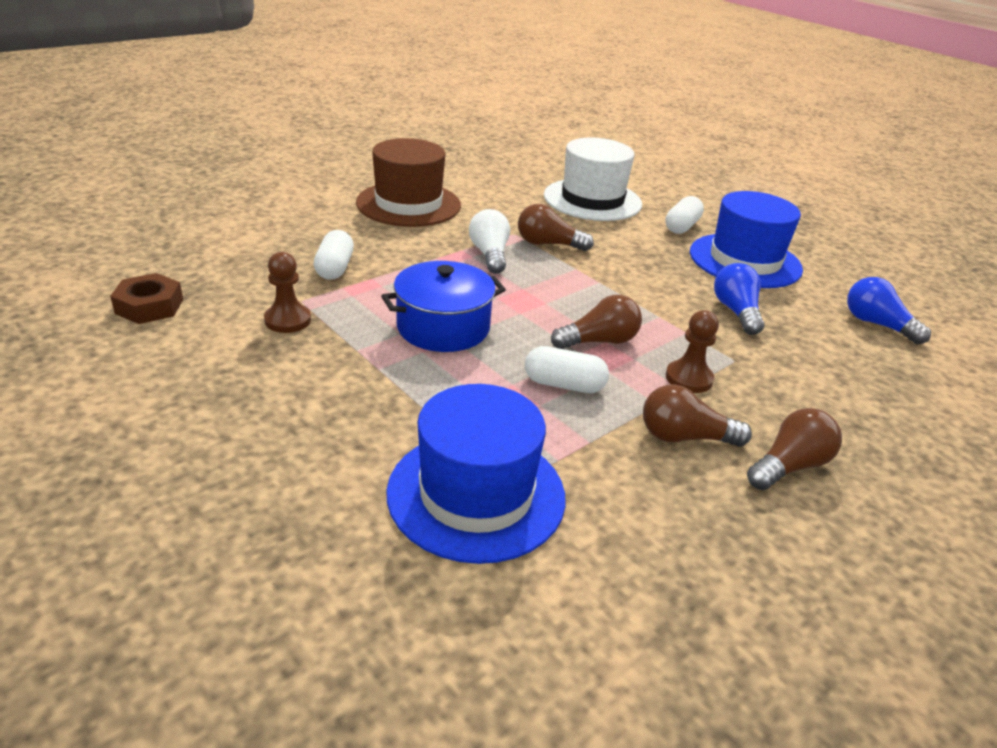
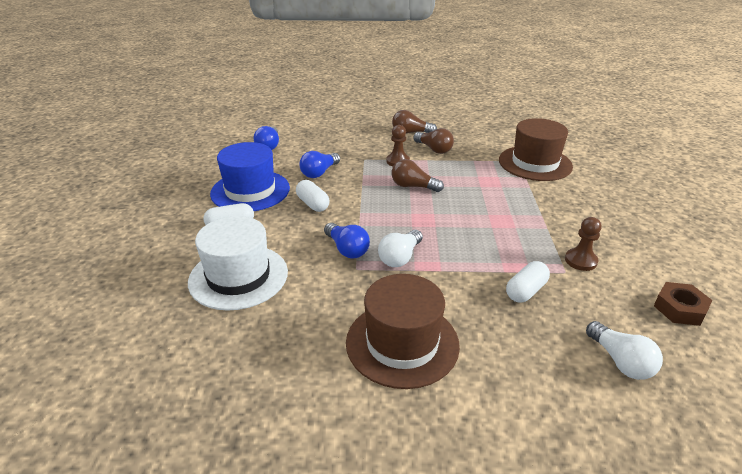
camera: 135 degrees left, 0 degrees up
(215, 244) = (620, 361): none -> white light bulb
(443, 327) = (487, 222): blue pot -> none
(476, 494) = (535, 163): blue hat -> brown hat
(548, 244) = (347, 249): brown light bulb -> blue light bulb
(564, 384) = (457, 178): white capsule -> white capsule (313, 204)

